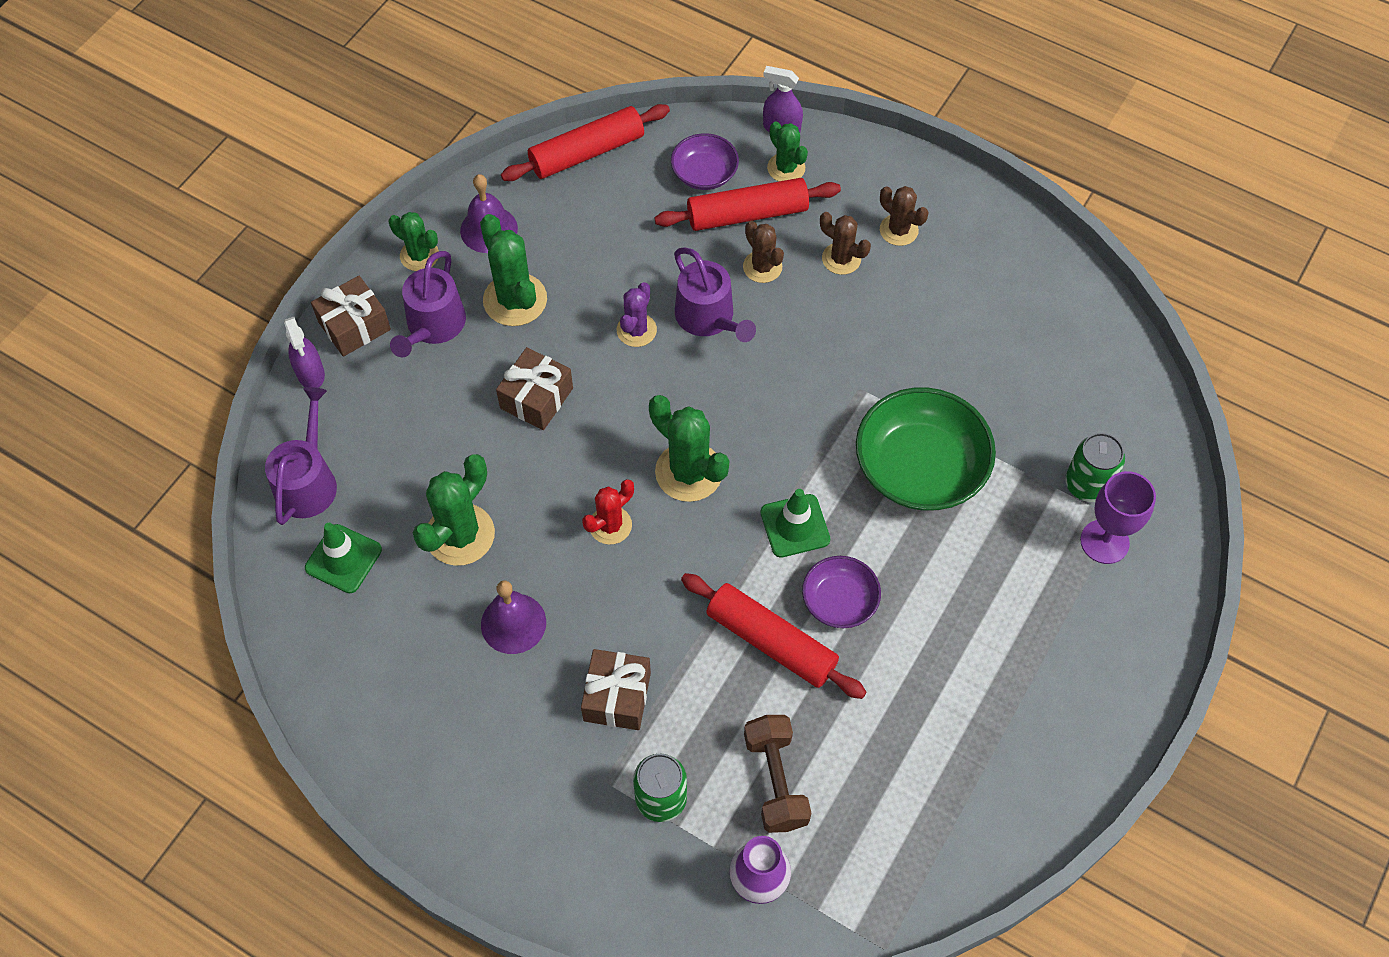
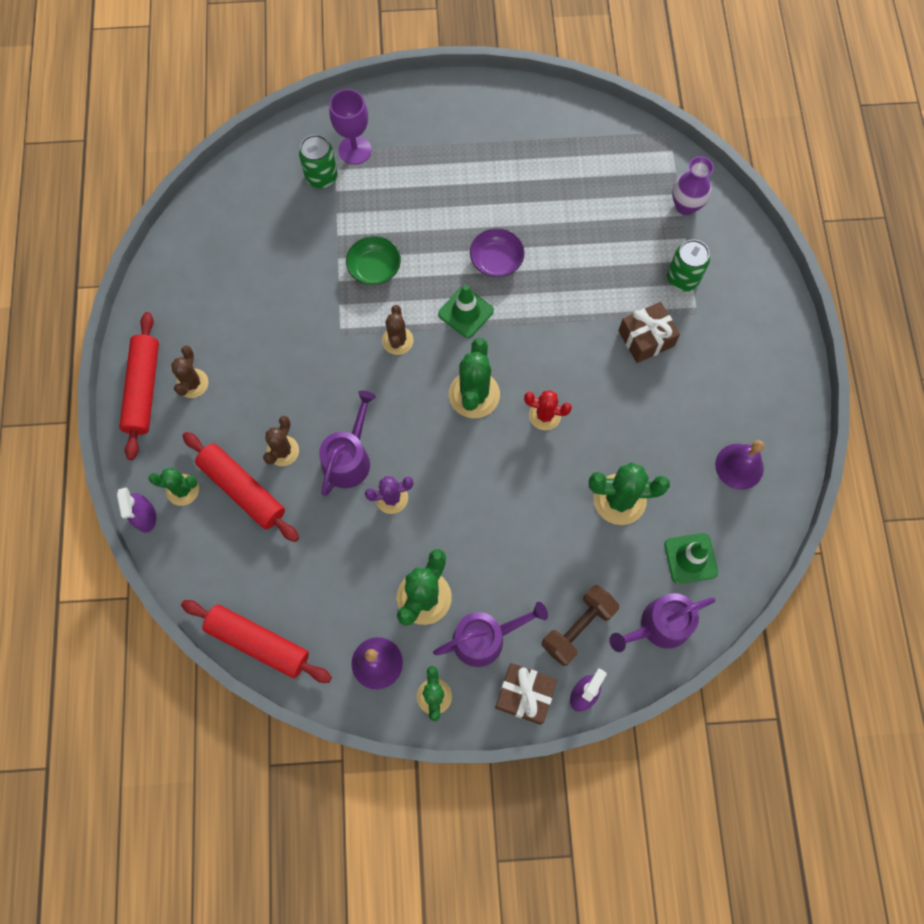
camera: 125 degrees left, 10 degrees up
(513, 623) = (649, 425): purple bell -> purple bell (739, 466)
(536, 398) = (490, 525): brown gift -> none
(704, 173) = (224, 543): purple bowl -> none
(771, 642) = (549, 280): red rolling pin -> red rolling pin (143, 389)
(775, 781) = (626, 230): brown dumbbell -> brown dumbbell (578, 628)
(786, 168) = (182, 490): green cactus -> green cactus turned 75 degrees clockwise
(841, 259) = (242, 405): brown cactus -> brown cactus (397, 340)
(920, 468) = (374, 268): green bowl -> green bowl, size x0.55

